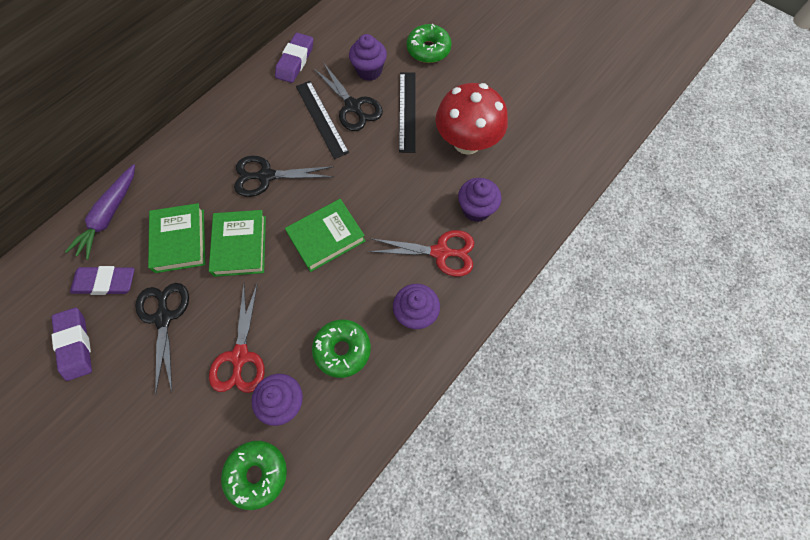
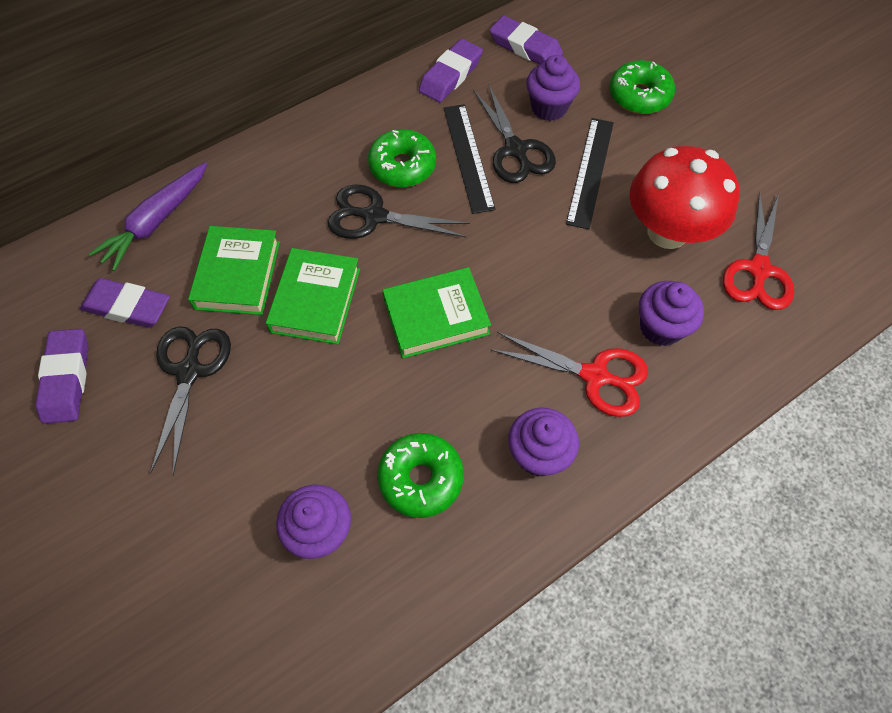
camera: 15 degrees right, 5 degrees down
(240, 356) = (276, 450): red scissors -> red scissors (758, 270)
(257, 474) = (257, 622): green donut -> green donut (402, 166)
(343, 29) = (525, 47): none -> purple eraser

